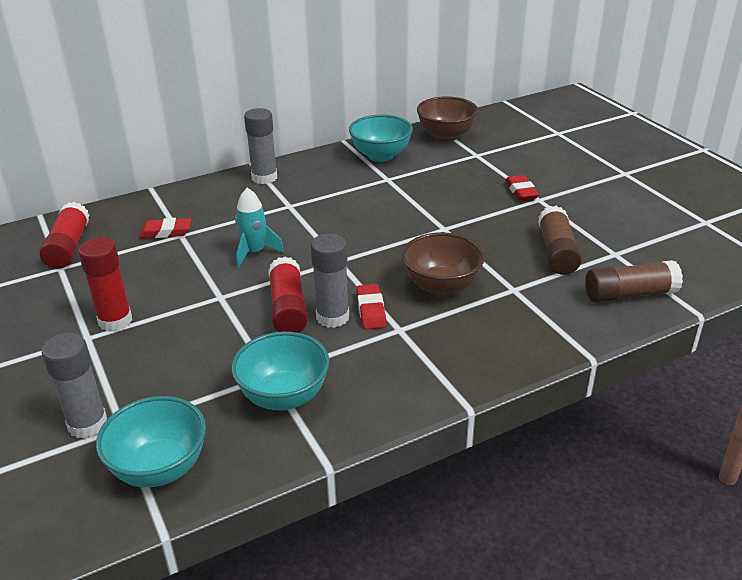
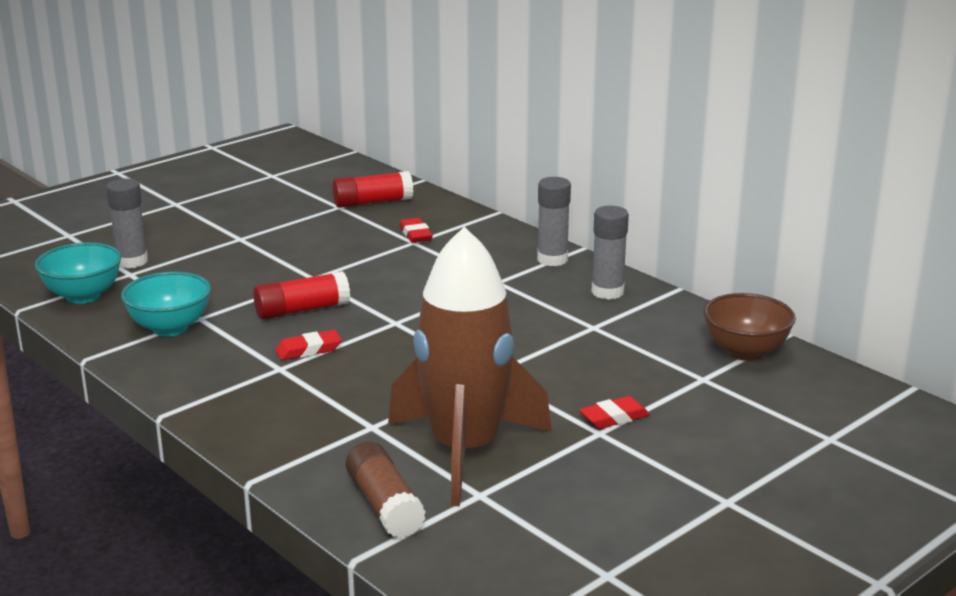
camera: 75 degrees right, 10 degrees down
(115, 321) = (265, 243): red glue stick -> none
(255, 252) = (394, 280): turquoise rocket -> none
(332, 317) = (292, 333): grey glue stick -> grey glue stick (607, 292)
(381, 156) = (652, 315): turquoise bowl -> none
(441, 287) = (363, 383): brown bowl -> none
(556, 252) = (465, 451): brown glue stick -> brown rocket

